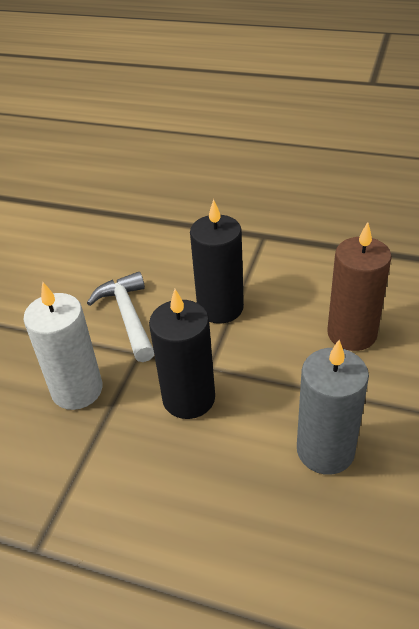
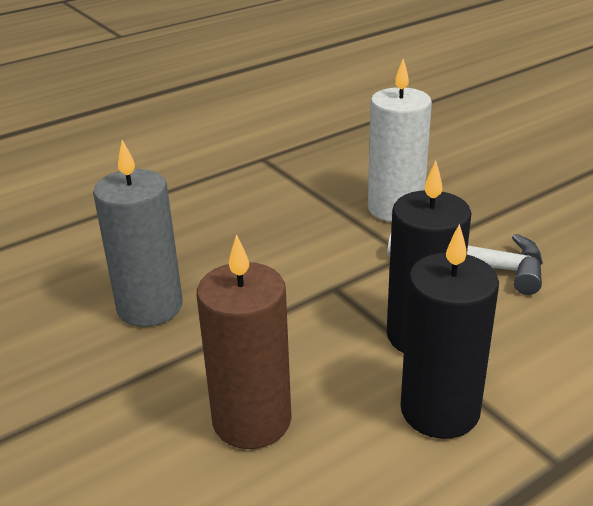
camera: 125 degrees right, 10 degrees down
(189, 398) = (310, 259): black candle -> black candle (439, 410)

